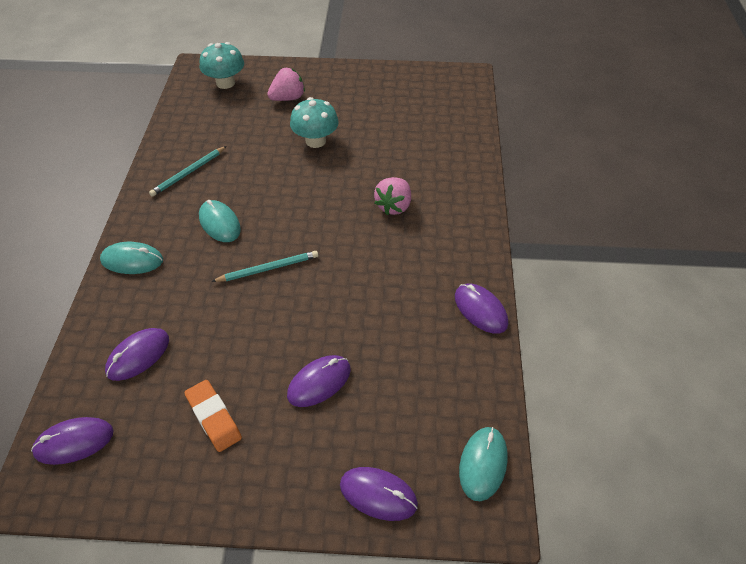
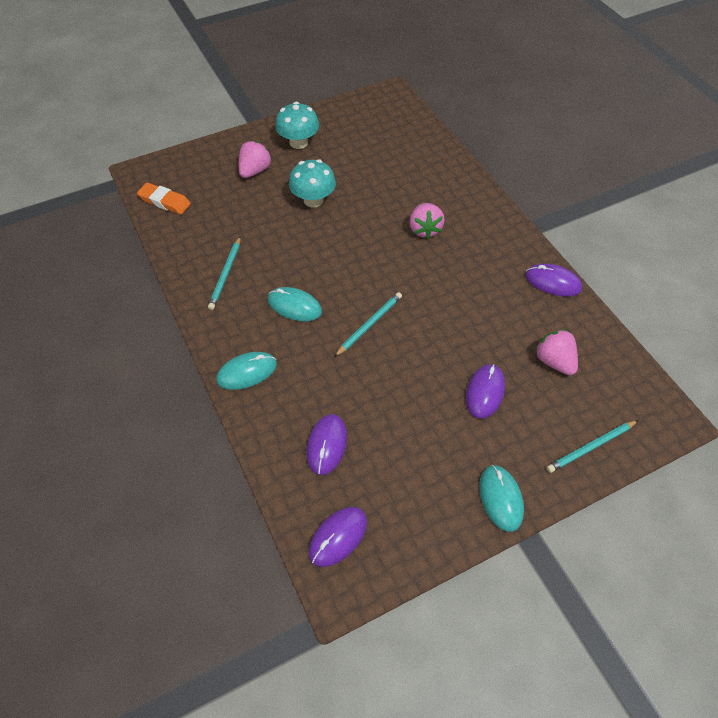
camera: 30 degrees left, 5 degrees up
(214, 418) = (430, 459): orange eraser -> orange eraser (164, 201)
(225, 83) = (183, 178): turquoise mushroom -> turquoise mushroom (298, 142)
(378, 494) = (591, 447): purple mouse -> turquoise pencil
(415, 388) = (554, 361): none -> pink strawberry
(483, 464) = (639, 390): turquoise mouse -> turquoise mouse (500, 498)

